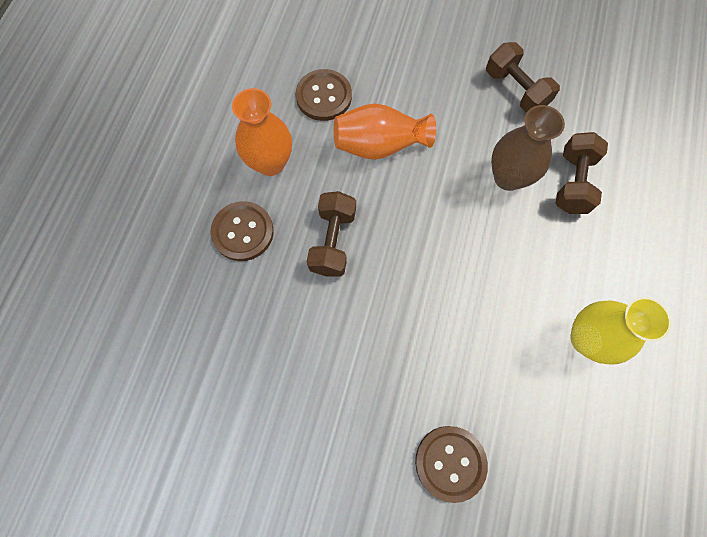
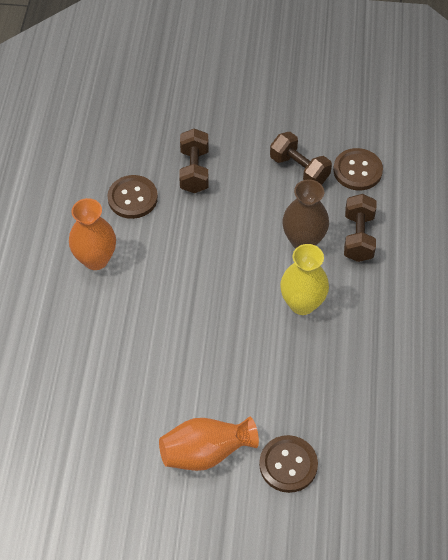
camera: 10 degrees left, 15 degrees down
(243, 232) = (82, 318): brown button -> brown button (357, 170)
(333, 241) = (162, 314): brown dumbbell -> brown dumbbell (194, 170)
(379, 145) = (188, 231): orange vase -> orange vase (205, 452)
(586, 339) = (385, 356): yellow vase -> yellow vase (302, 303)

